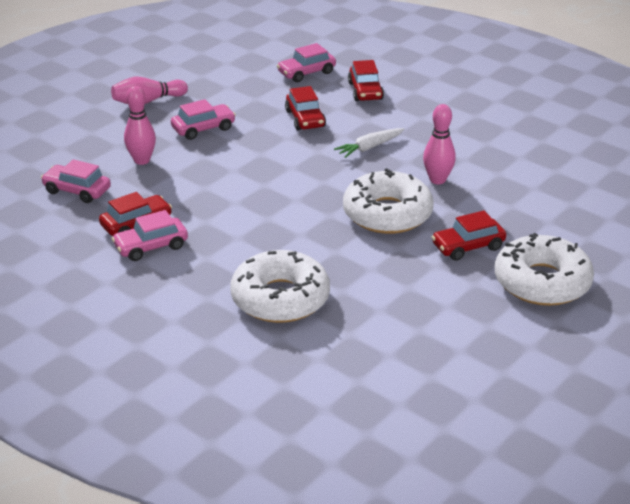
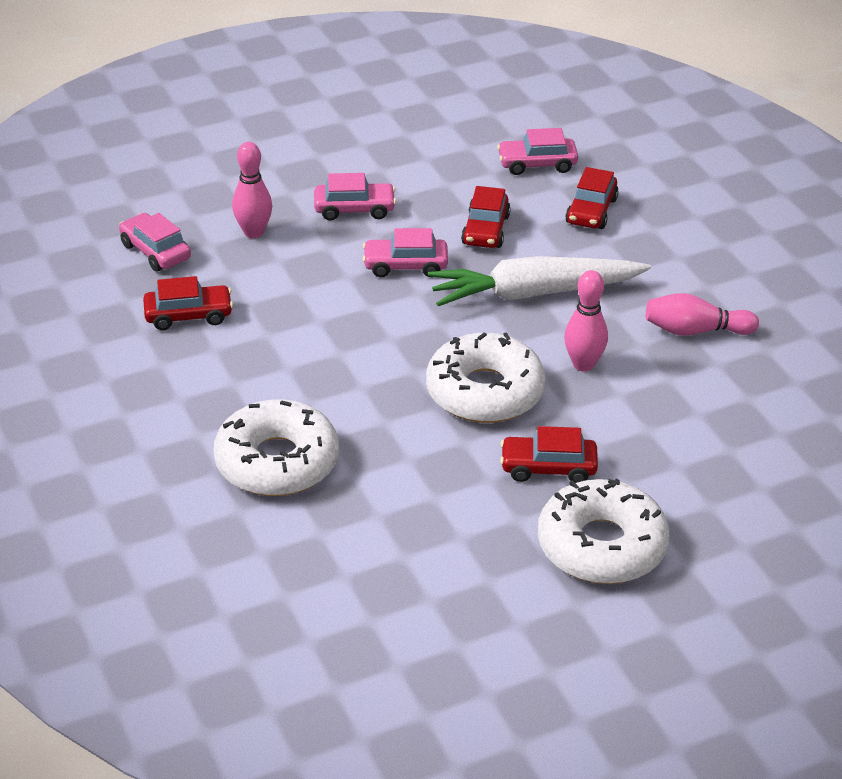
camera: 25 degrees right, 5 degrees up
(148, 101) = (317, 153): pink bowling pin -> pink bowling pin (695, 331)
(151, 247) = (184, 349): pink car -> pink car (405, 266)
(369, 147) = (534, 293): white carrot -> white carrot, size x2.03

